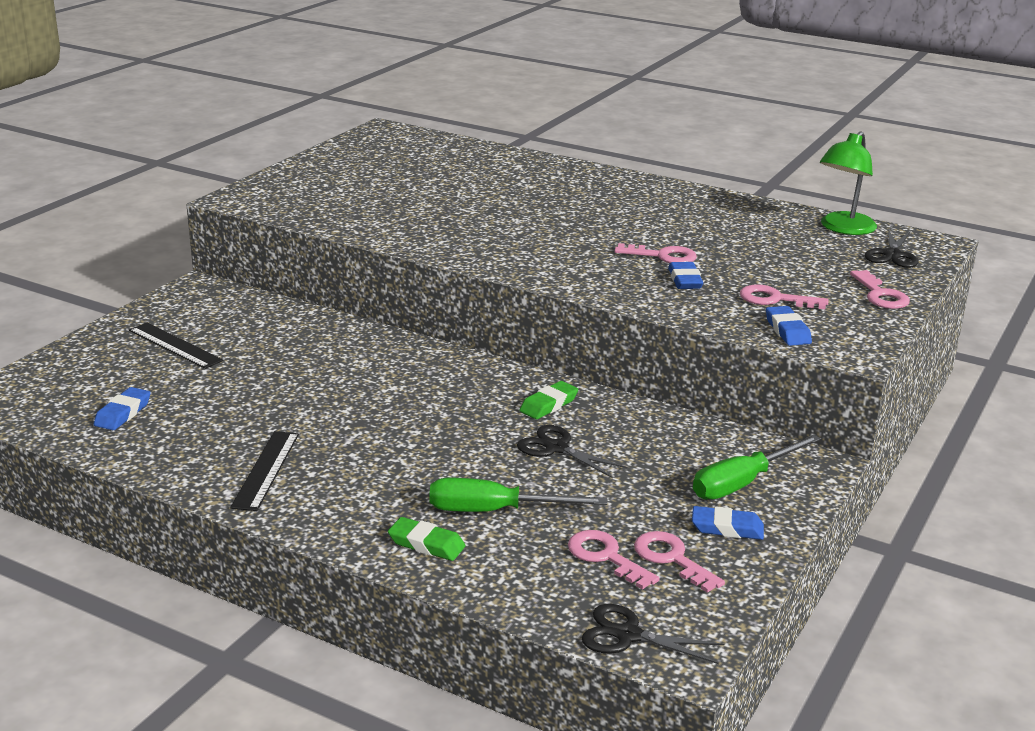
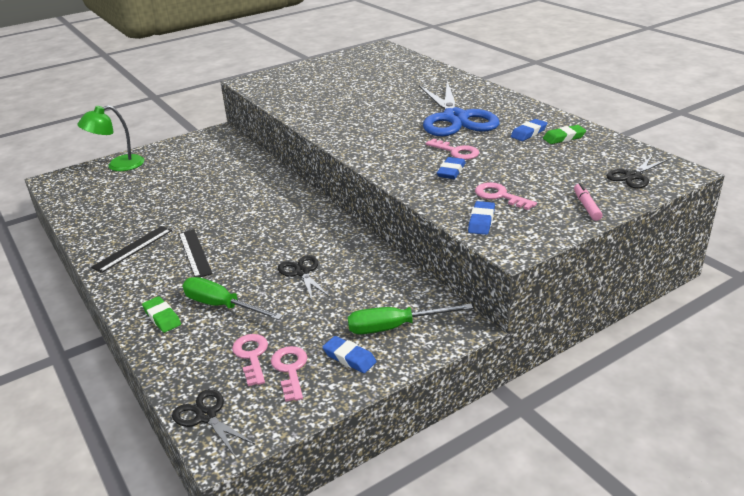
camera: 30 degrees right, 5 degrees up
(123, 413) = (104, 199): blue eraser -> blue eraser (528, 133)
(175, 345) = (170, 164): black ruler -> black ruler (194, 253)
(548, 405) = (329, 242): green eraser -> green eraser (564, 138)
(611, 215) = (455, 118): none -> blue scissors
(843, 228) = (616, 150): green lamp -> green lamp (118, 165)
(880, 295) = (586, 206): pink key -> pink marker

